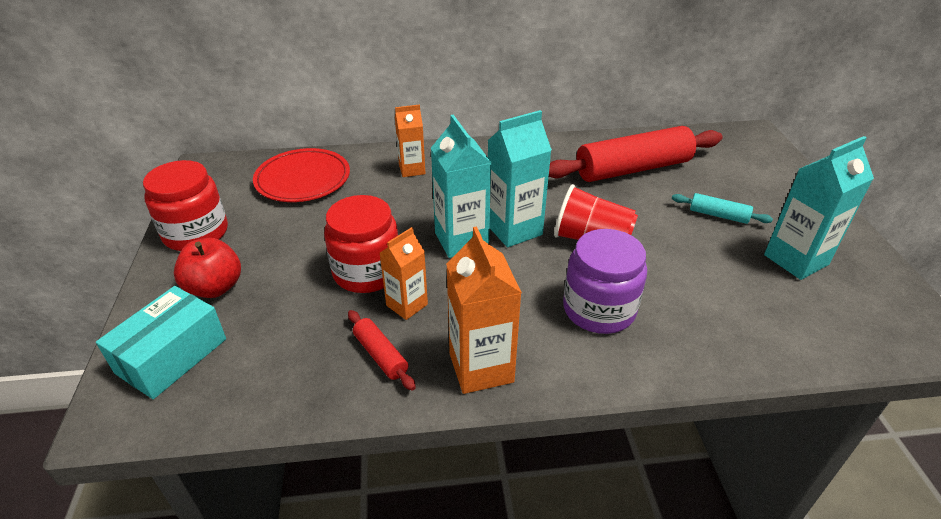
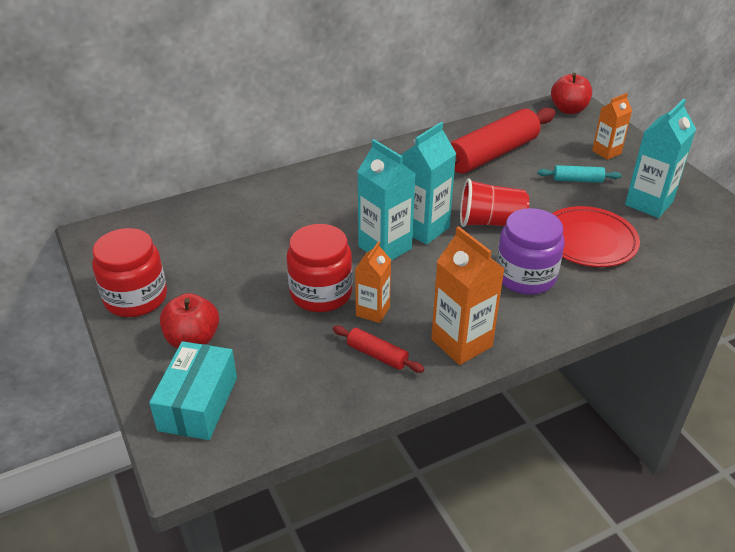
camera: 20 degrees left, 0 degrees up
(303, 179) = (203, 225): red plate -> red plate (588, 240)
(412, 169) = (301, 194): orange carton -> orange carton (606, 152)
(745, 139) = (568, 109): none -> red apple

